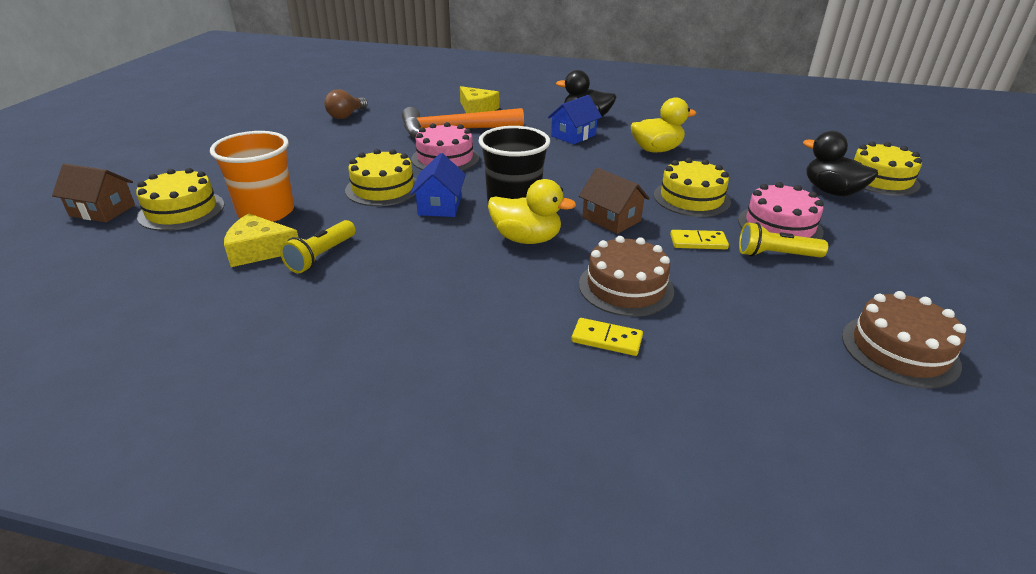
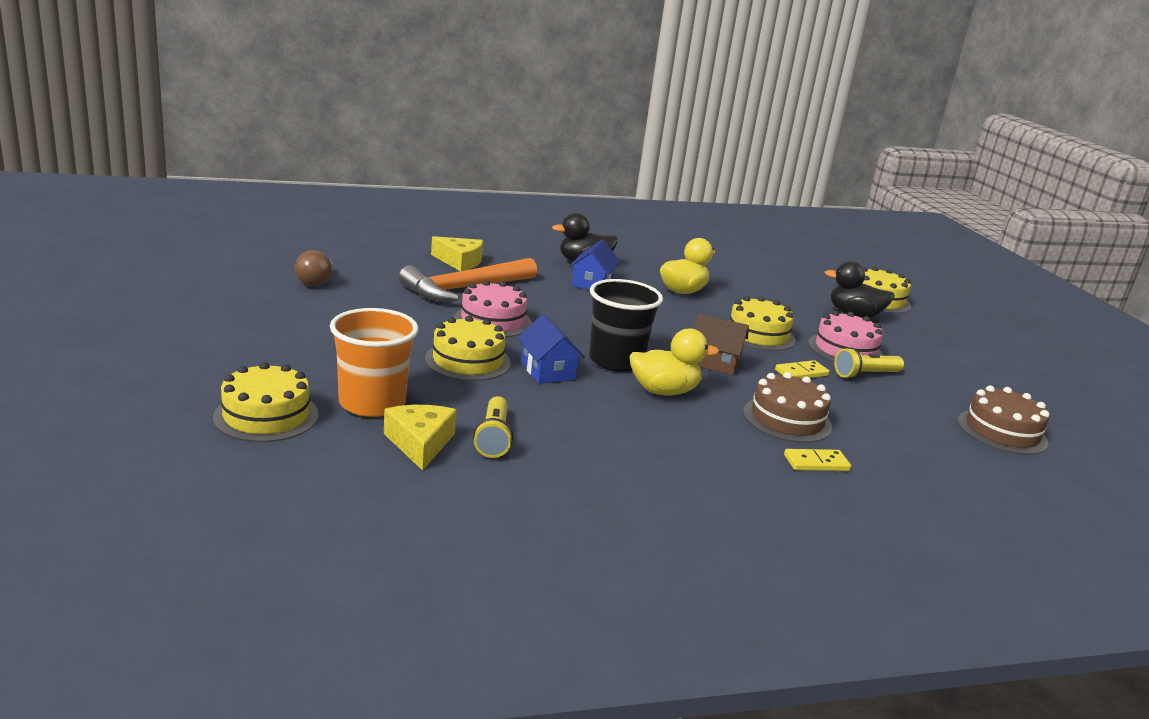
camera: 30 degrees left, 10 degrees down
(102, 210) = (159, 431): brown house -> none
(259, 250) = (420, 443): yellow cheese -> yellow cheese turned 105 degrees clockwise

